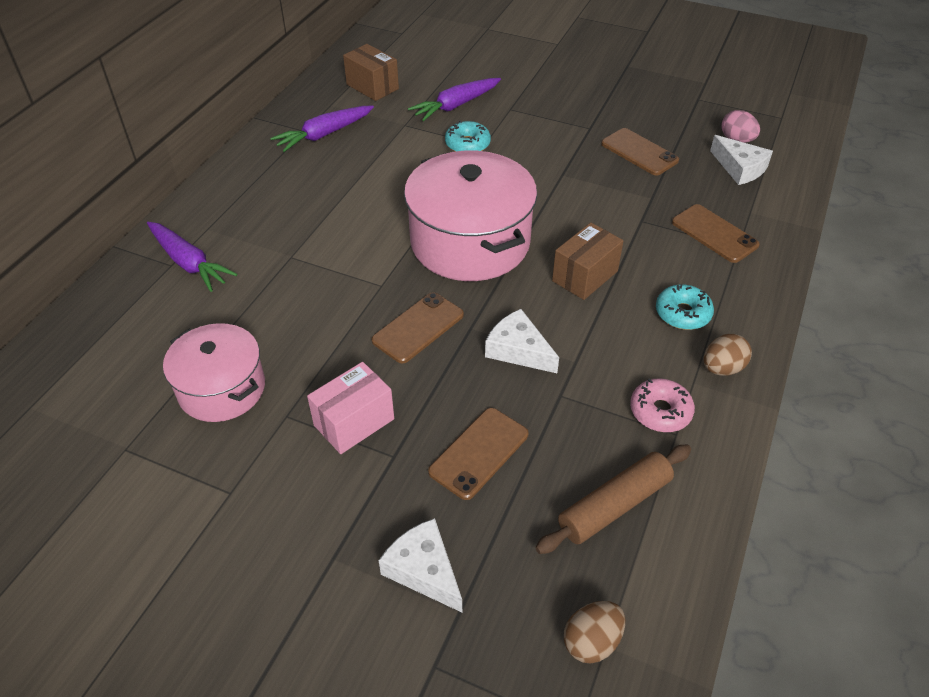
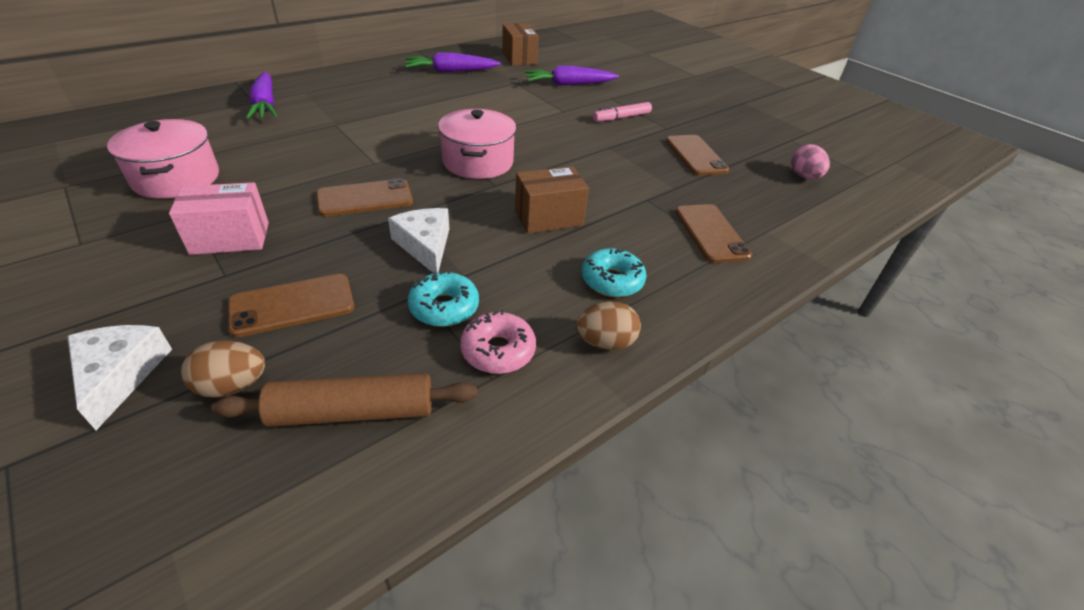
camera: 25 degrees right, 5 degrees down
(467, 144) = (551, 107): turquoise donut -> turquoise donut (444, 307)
(470, 242) = (478, 162): pink pot -> pink pot, size x0.62
(541, 131) = (621, 117): none -> pink marker
(591, 641) = (163, 537): brown egg -> brown egg (232, 386)
(740, 168) = (787, 196): white cheese -> none

